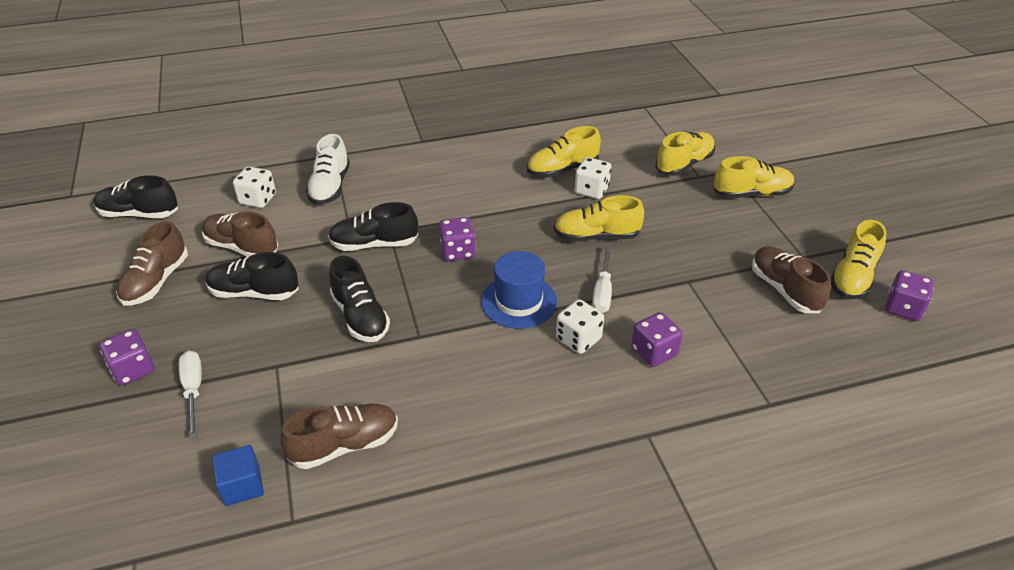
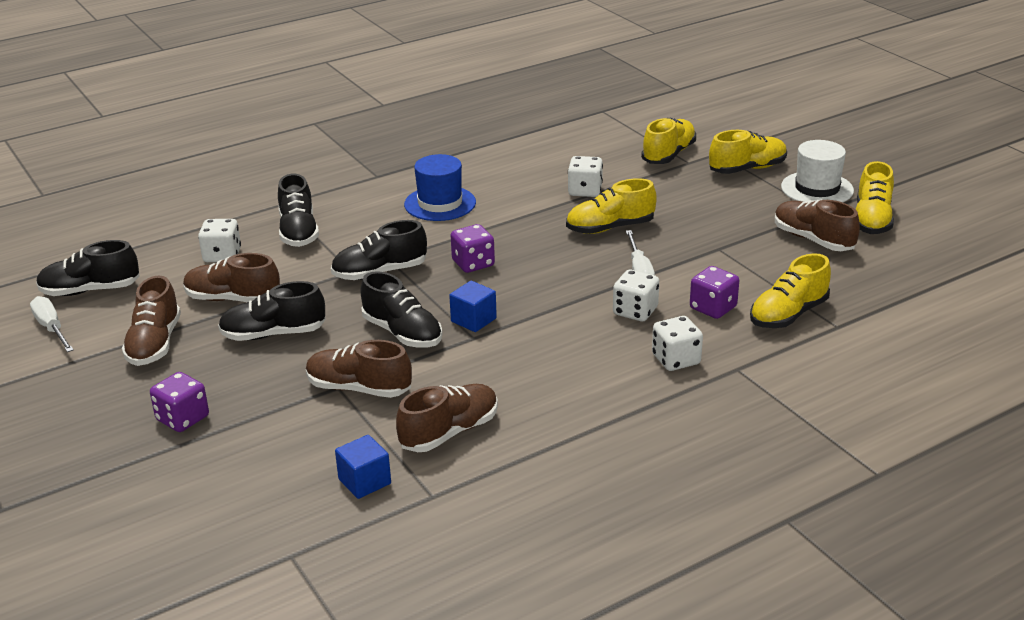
camera: 15 degrees left, 10 degrees down
(193, 390) = (262, 422): white screwdriver -> white screwdriver (51, 328)
(292, 372) = (359, 388): none -> brown shoe
(330, 187) = (298, 232): white shoe -> black shoe
(428, 316) = (473, 320): none -> blue cube
(519, 301) = (560, 293): blue hat -> blue hat (440, 203)
(562, 169) = (545, 178): yellow shoe -> yellow shoe (788, 314)
(592, 408) = (676, 360): none -> white dice
(810, 229) = (817, 189): none -> white hat
(903, 308) = (926, 235): purple dice -> none

